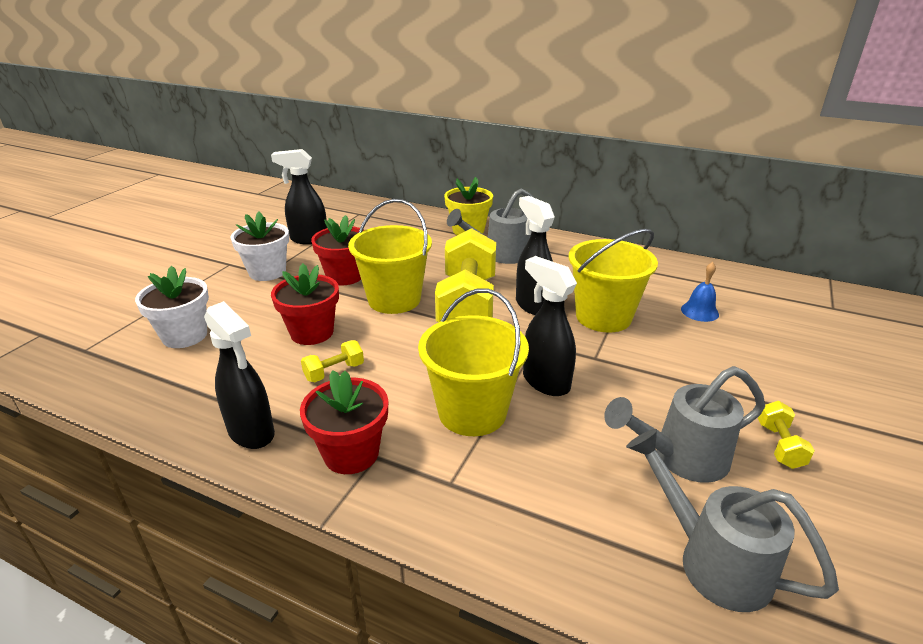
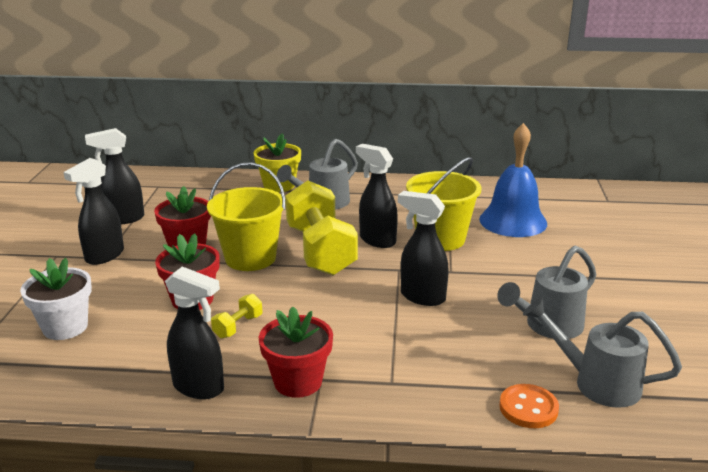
camera: 20 degrees left, 5 degrees down
(267, 272) = (104, 256): white flower pot -> black spray bottle
(472, 412) = (377, 331): yellow bucket -> none
(599, 571) = (528, 408): none -> orange button
(699, 311) = (513, 221): blue bell -> blue bell, size x2.16
(779, 445) = (609, 304): yellow dumbbell -> none

